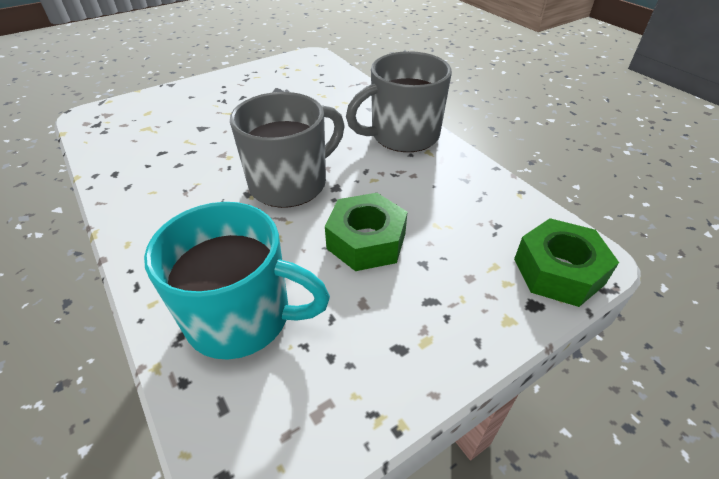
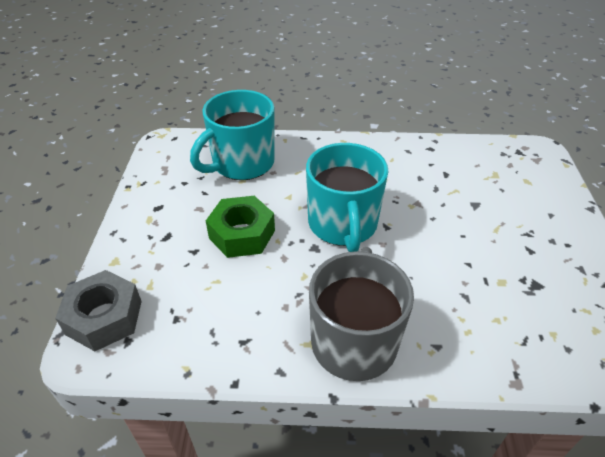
camera: 125 degrees right, 0 degrees up
(290, 183) = (343, 225): grey mug -> turquoise mug
(558, 271) = (104, 317): green nut -> grey nut

